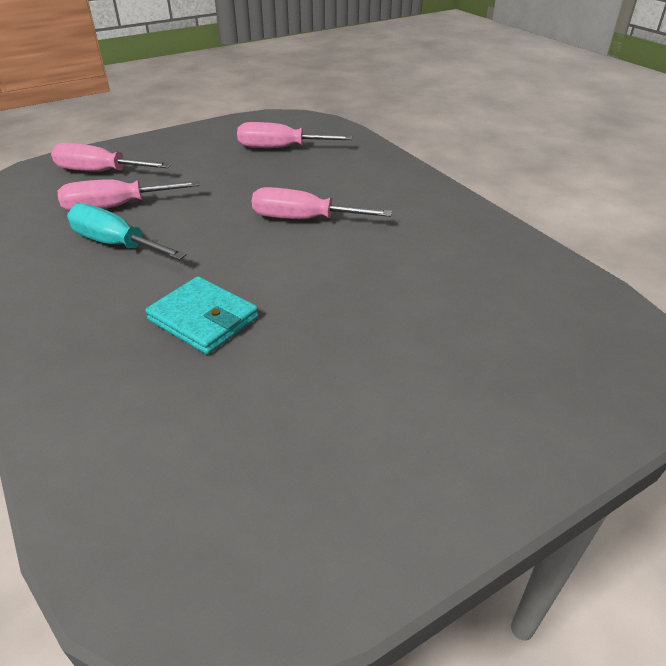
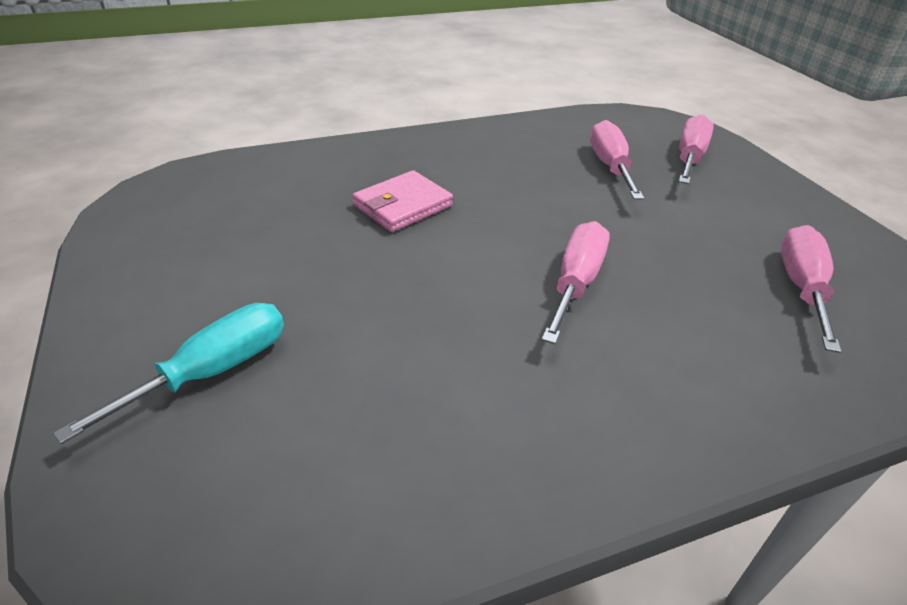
camera: 100 degrees right, 0 degrees up
(116, 244) = (537, 167): turquoise screwdriver -> turquoise screwdriver (212, 371)
(203, 319) = (403, 205): turquoise wallet -> pink wallet

